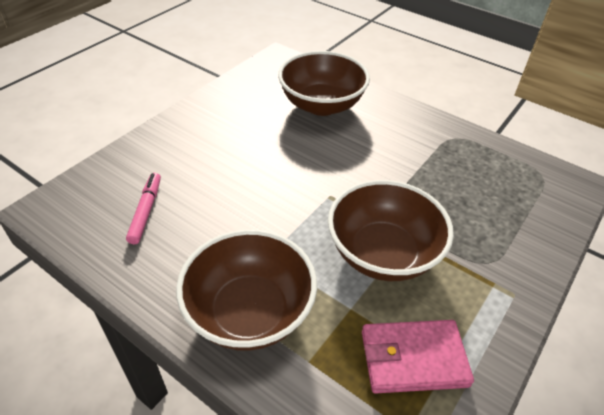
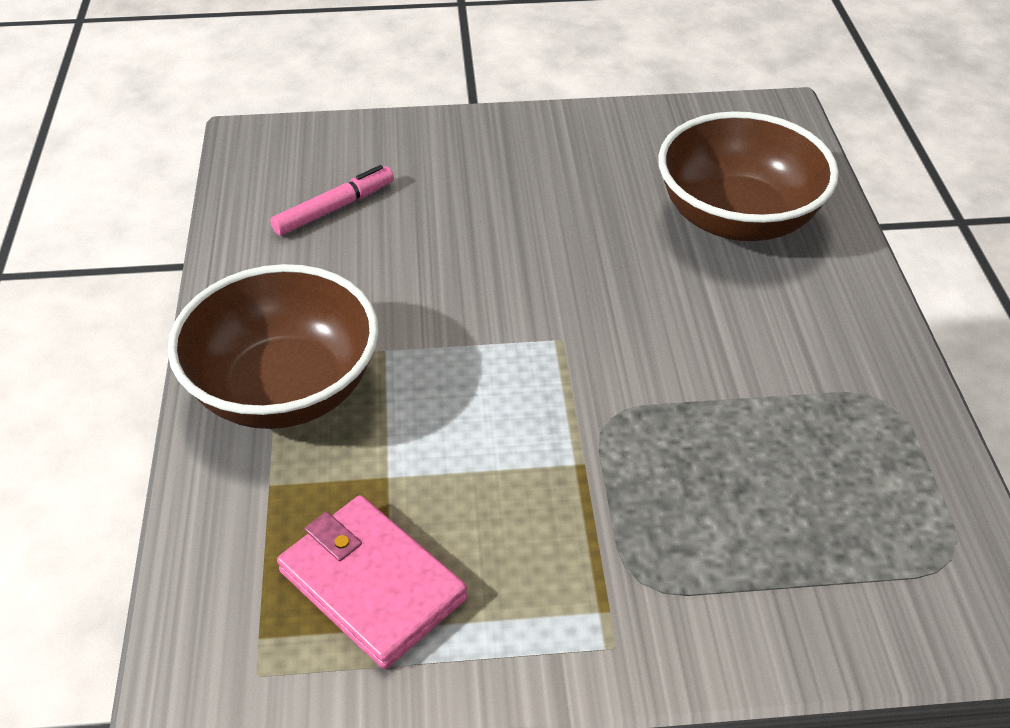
camera: 50 degrees right, 0 degrees up
(383, 254) = (518, 455): brown bowl -> none

